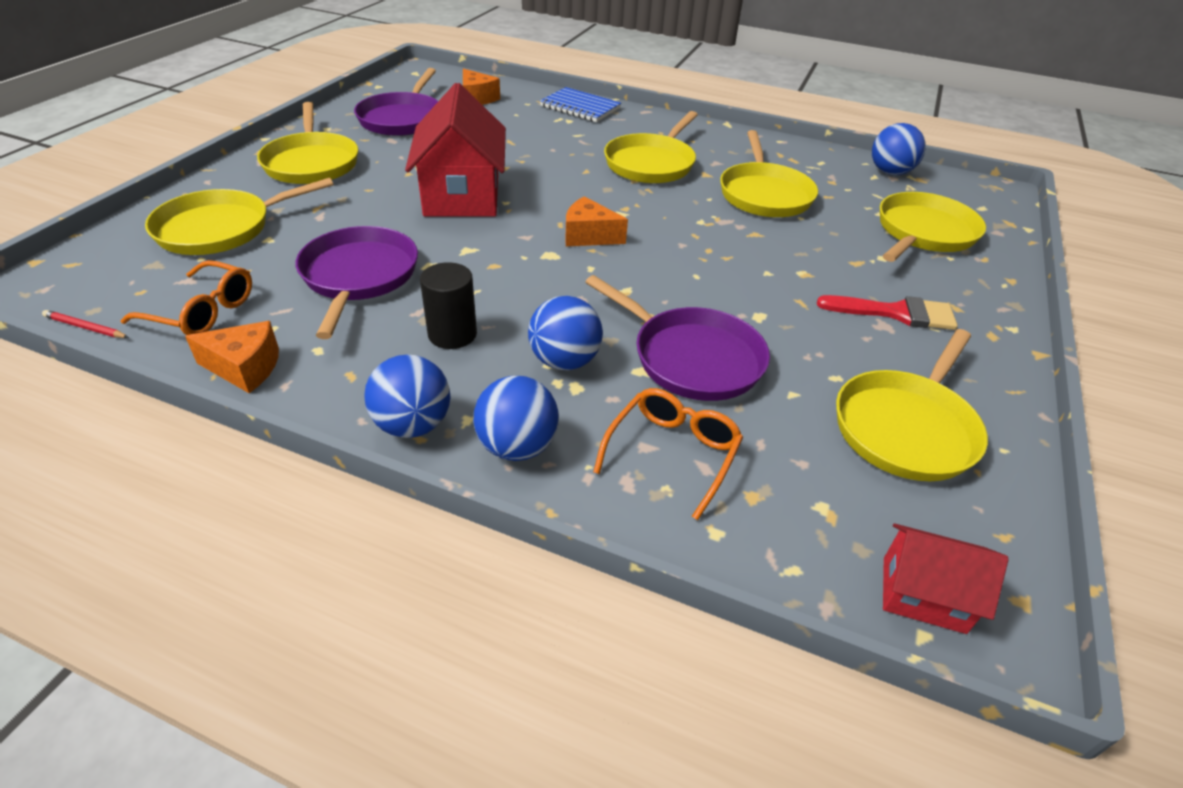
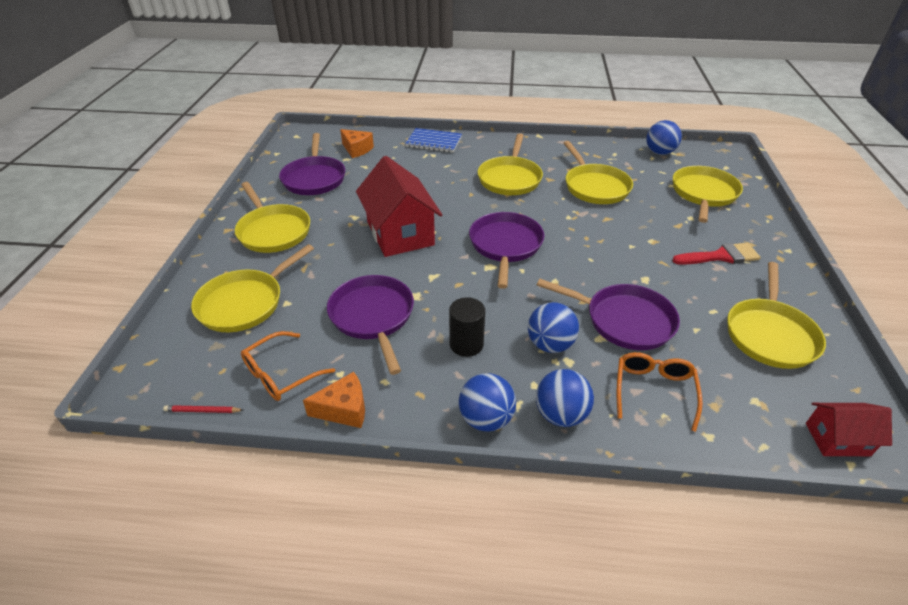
camera: 15 degrees left, 0 degrees up
(202, 311) = (281, 374): orange glasses -> orange glasses turned 135 degrees clockwise
(589, 236) = (505, 245): orange cheese -> purple pan

